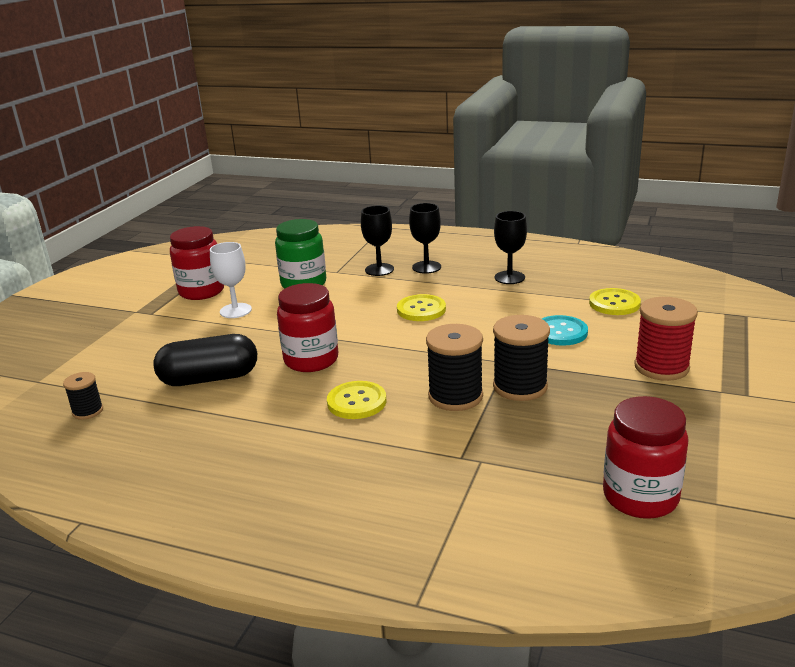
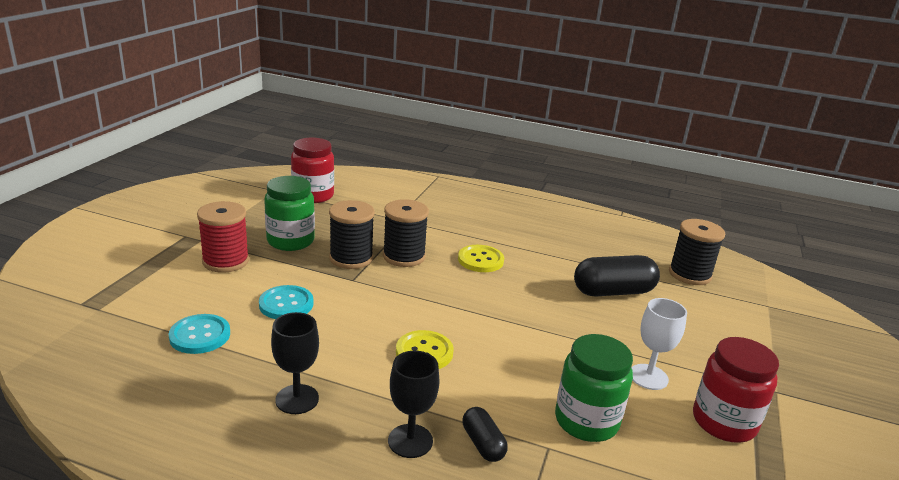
camera: 175 degrees right, 0 degrees up
(88, 411) = (689, 274): black spool -> black spool, size x1.80
(311, 360) = (530, 300): red jar -> none
(379, 269) = (482, 444): black goblet -> black capsule
(609, 402) = (290, 241): none -> green jar
(614, 303) = (200, 335): yellow button -> turquoise button

